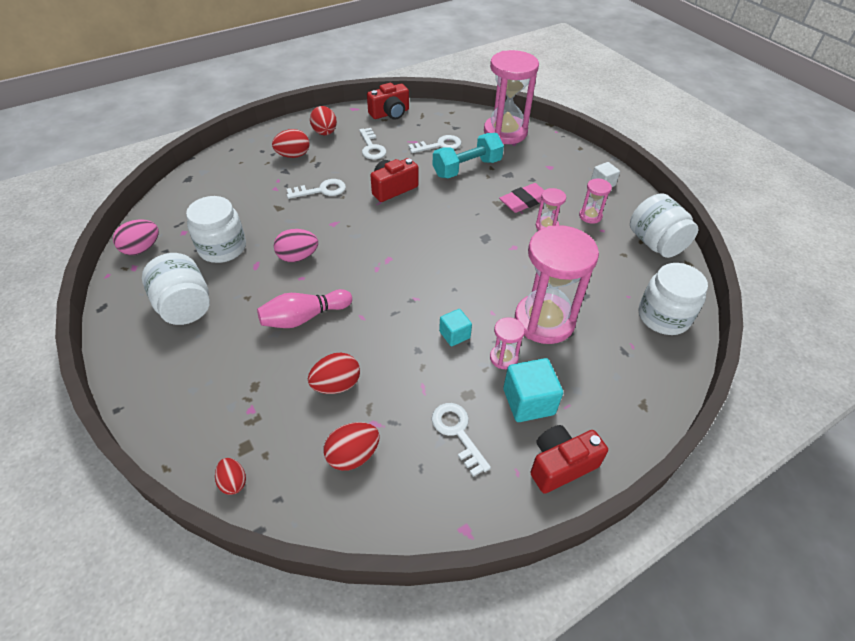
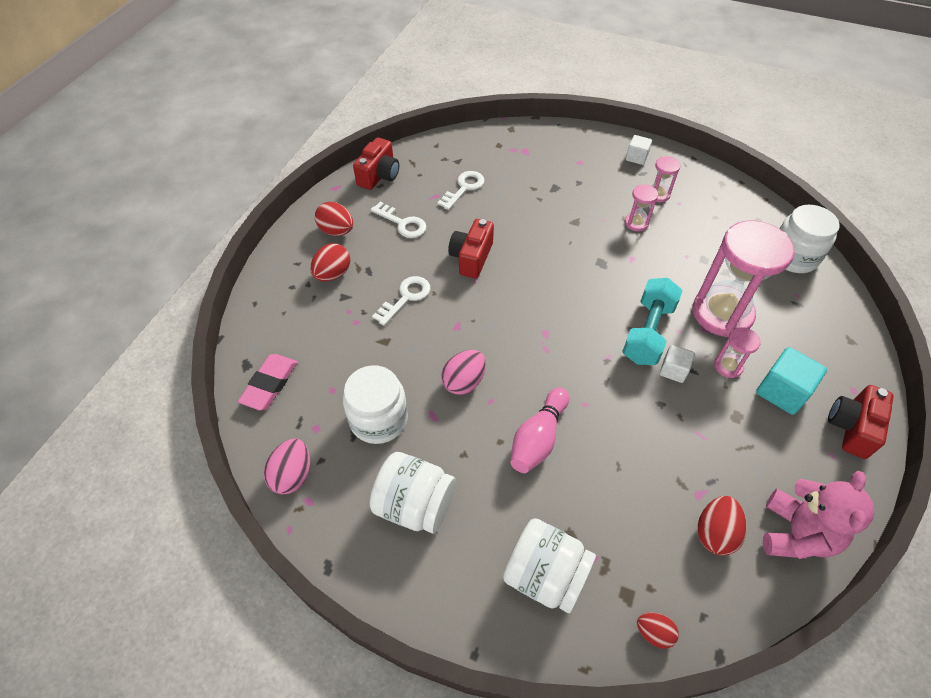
camera: 35 degrees left, 5 degrees up
(336, 385) = (635, 481): red egg -> none
(415, 501) = (795, 534): none -> pink teddy bear
(454, 335) = (673, 370): turquoise cube -> white cube
(457, 433) = (764, 454): white key -> none
(467, 168) = (514, 200): turquoise dumbbell -> turquoise dumbbell (648, 332)
(505, 132) = (507, 144): pink hourglass -> none
(524, 201) = (595, 208): pink eraser -> pink eraser (270, 384)
(655, 243) = (726, 194): white jar -> white jar (545, 575)

